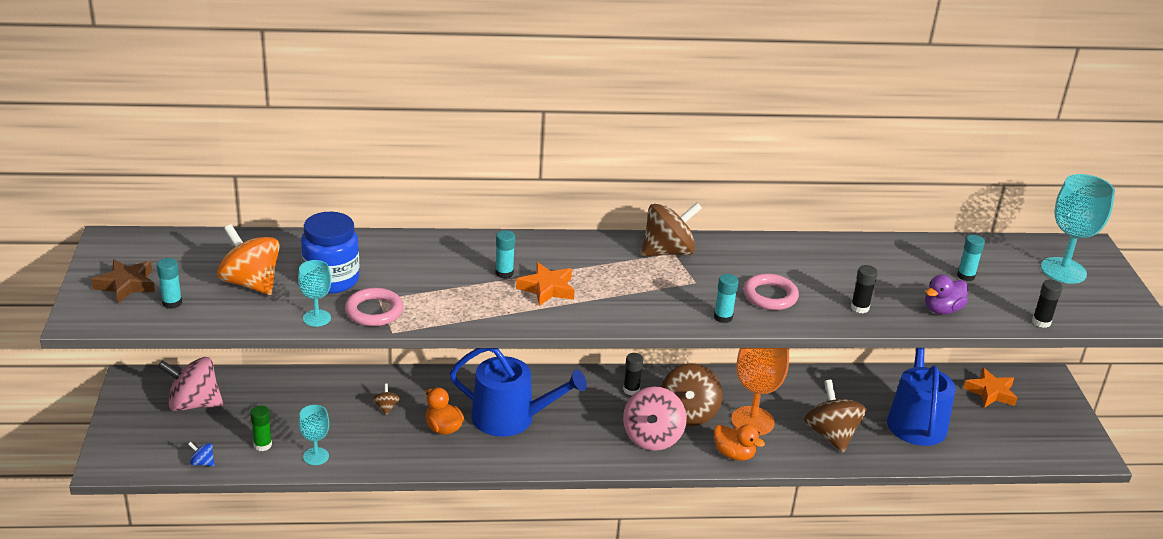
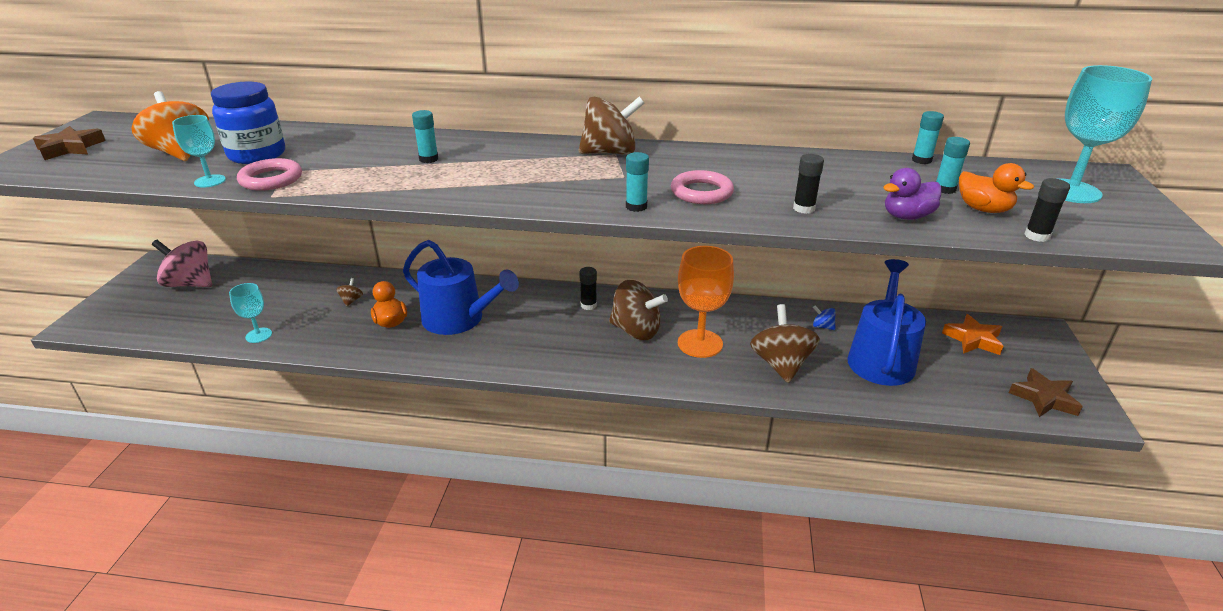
camera: 15 degrees right, 0 degrees up
(172, 303) = (92, 162): turquoise glue stick -> turquoise glue stick (921, 160)
(202, 463) = (156, 331): blue spinning top -> blue spinning top (822, 326)
(262, 445) = (220, 321): green glue stick -> none
(547, 288) = (461, 173): orange star -> none
(652, 437) = (589, 349): pink spinning top -> none
(688, 413) = (636, 331): brown spinning top -> brown spinning top turned 90 degrees counterclockwise
(734, 454) = (667, 373): orange duck -> orange duck (983, 209)
(1053, 444) = (1043, 398): none -> brown star

